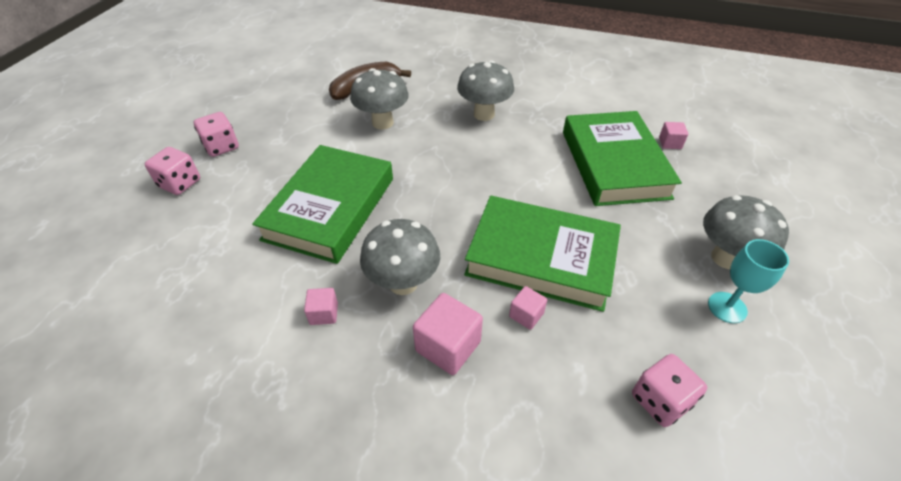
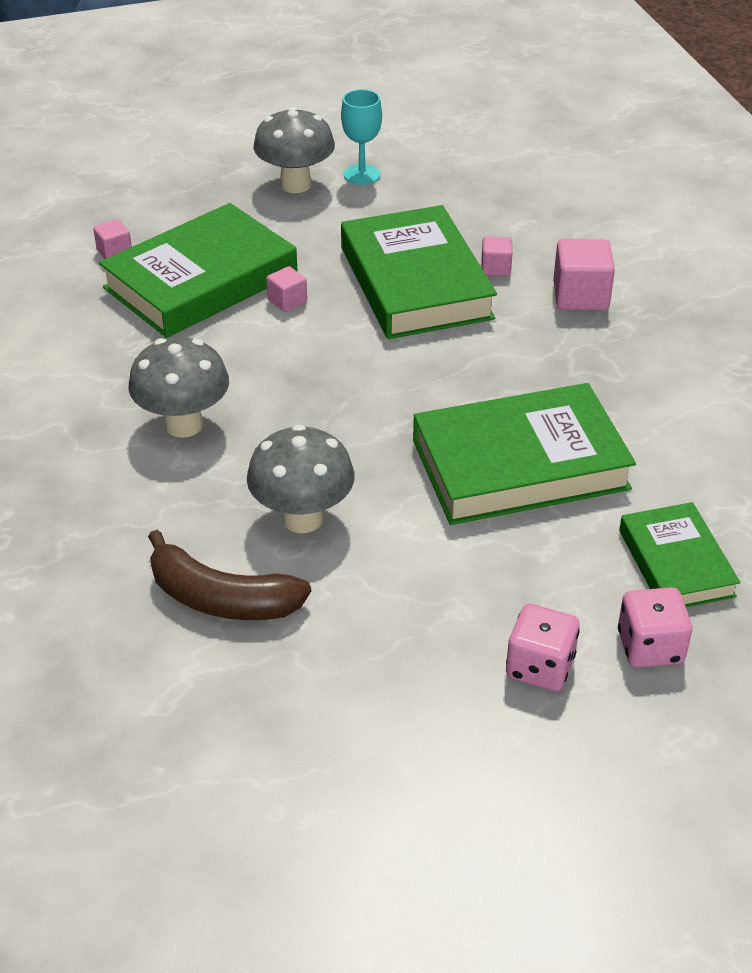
camera: 125 degrees left, 5 degrees down
(199, 224) = (676, 563): none -> green book
(324, 313) = (645, 383): pink cube -> pink cube (287, 301)
(403, 283) = (550, 353): grey mushroom -> none
(660, 400) = (497, 186): pink dice -> none

